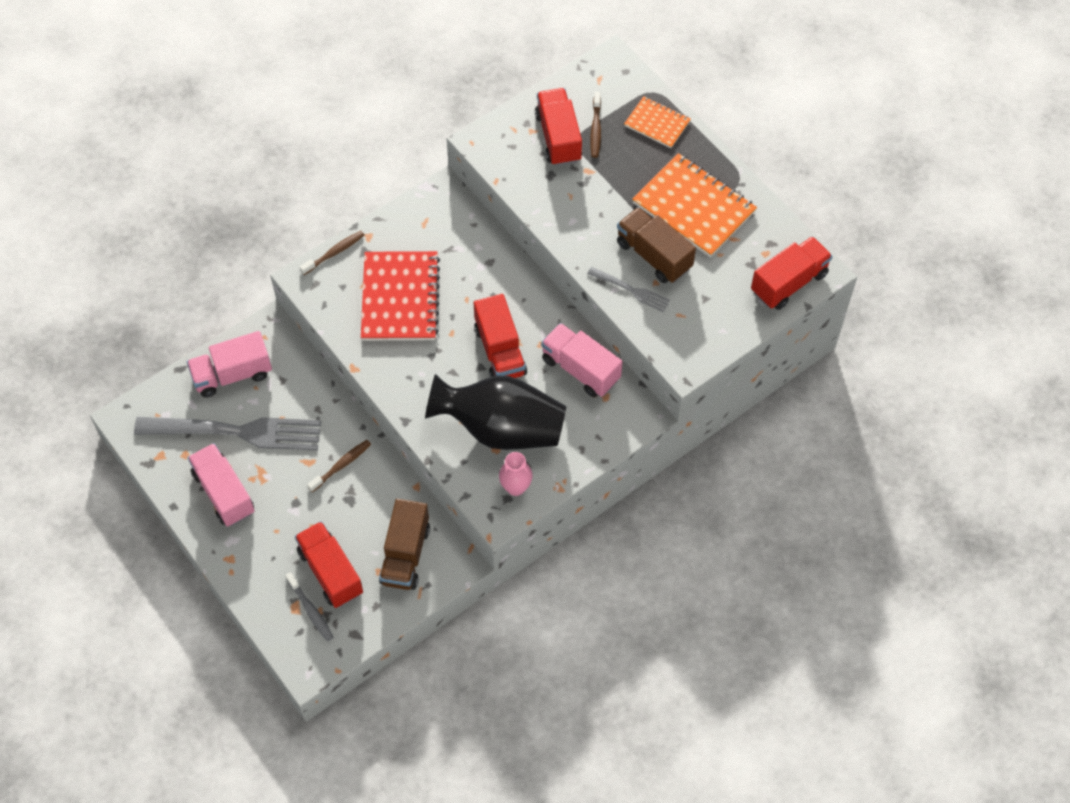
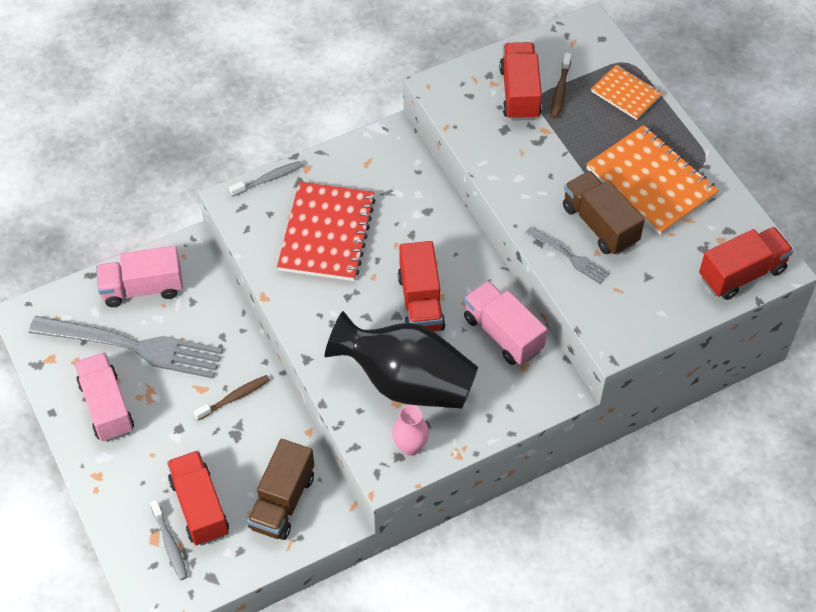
camera: 10 degrees right, 5 degrees down
(334, 252) = (268, 179): brown toothbrush -> grey toothbrush

